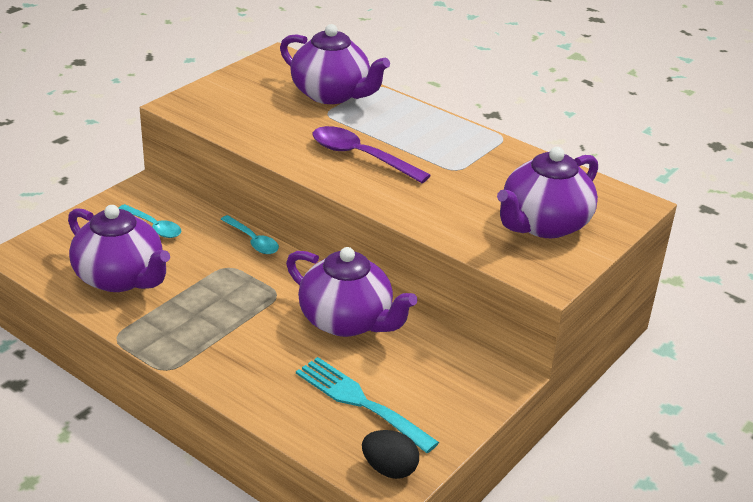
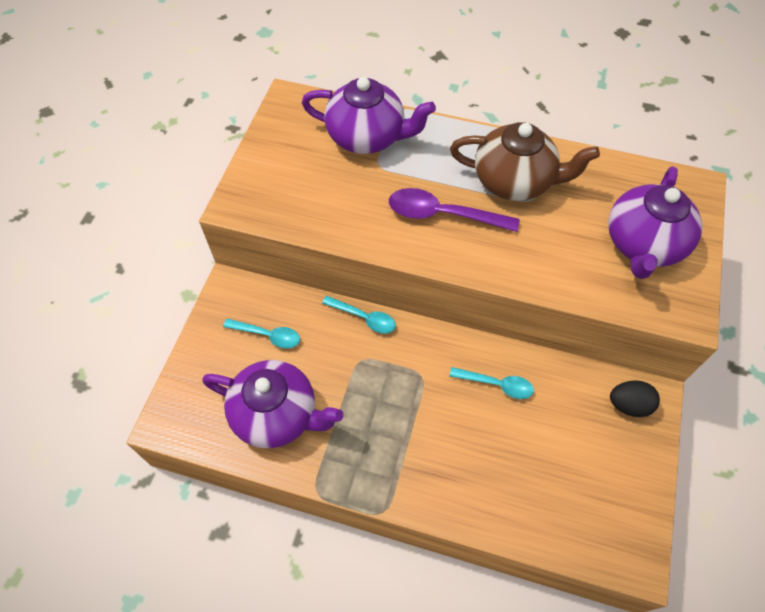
camera: 20 degrees left, 25 degrees up
(347, 321) = (496, 384): purple teapot -> turquoise spoon
(360, 402) = (560, 477): turquoise fork -> none
(389, 469) = (625, 545): black egg -> black egg (629, 405)
(448, 154) = (514, 181): none -> brown teapot

